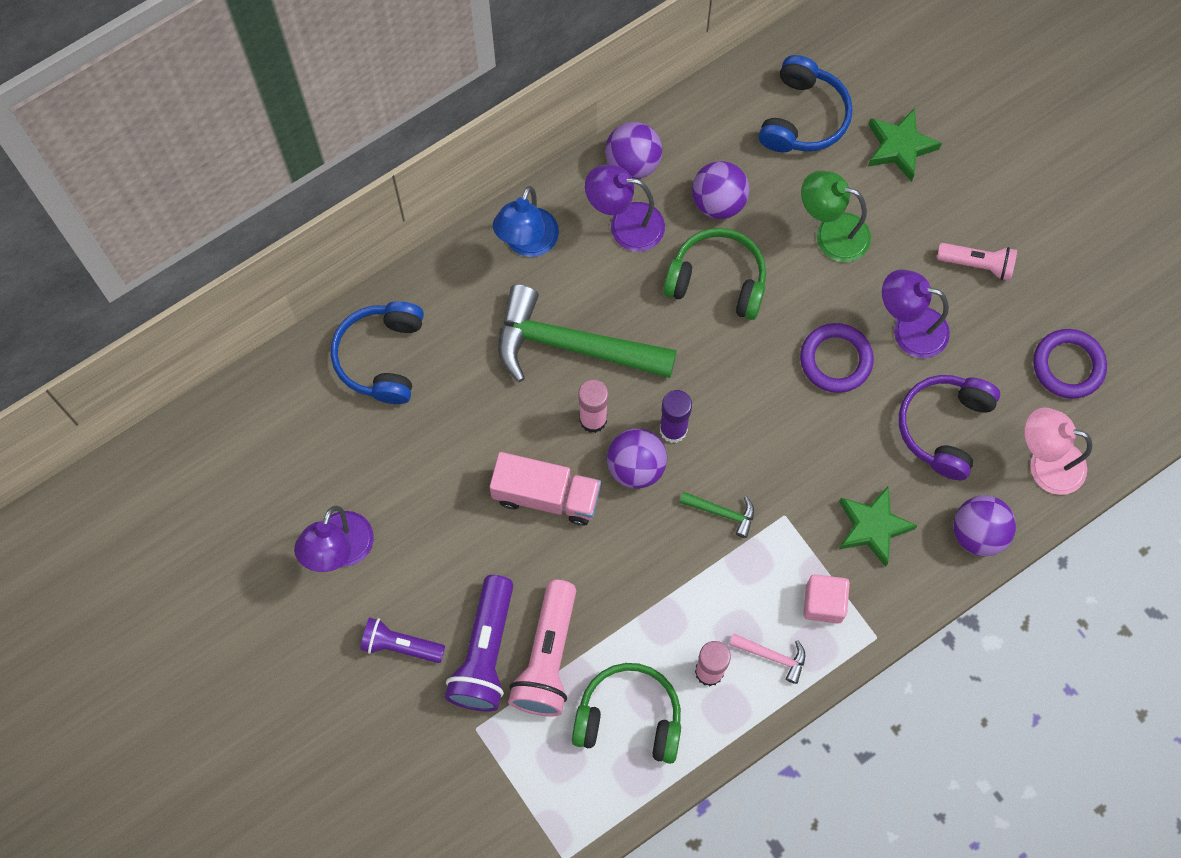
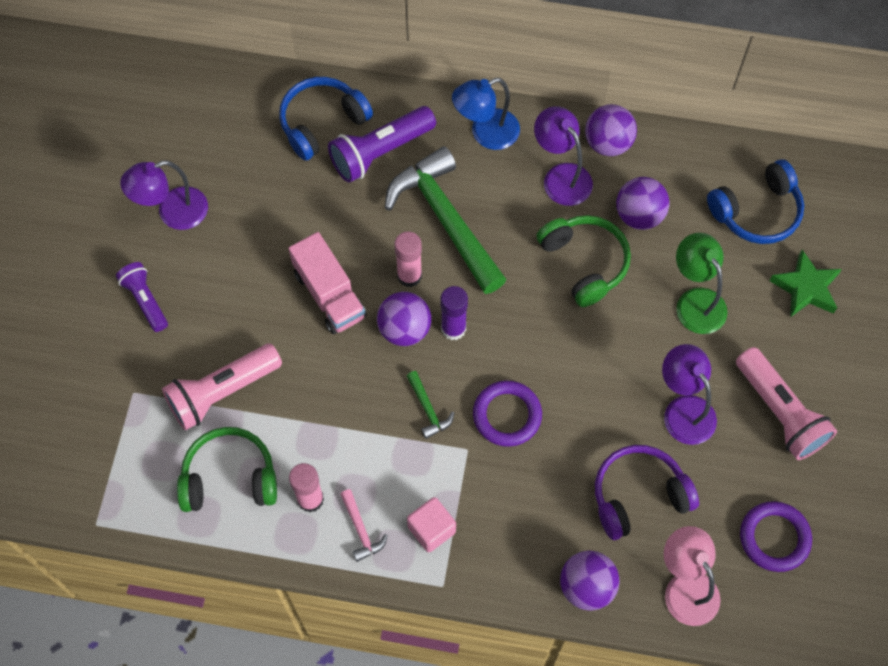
camera: 45 degrees right, 5 degrees down
(485, 652) = (189, 353): purple flashlight -> purple flashlight (380, 152)
(629, 718) = (229, 478): green headphones -> green headphones turned 60 degrees counterclockwise
(835, 360) = (610, 383): purple ring -> purple ring (507, 415)
(872, 527) = (518, 513): green star -> none
(977, 264) = (780, 412): pink flashlight -> pink flashlight, size x1.60

